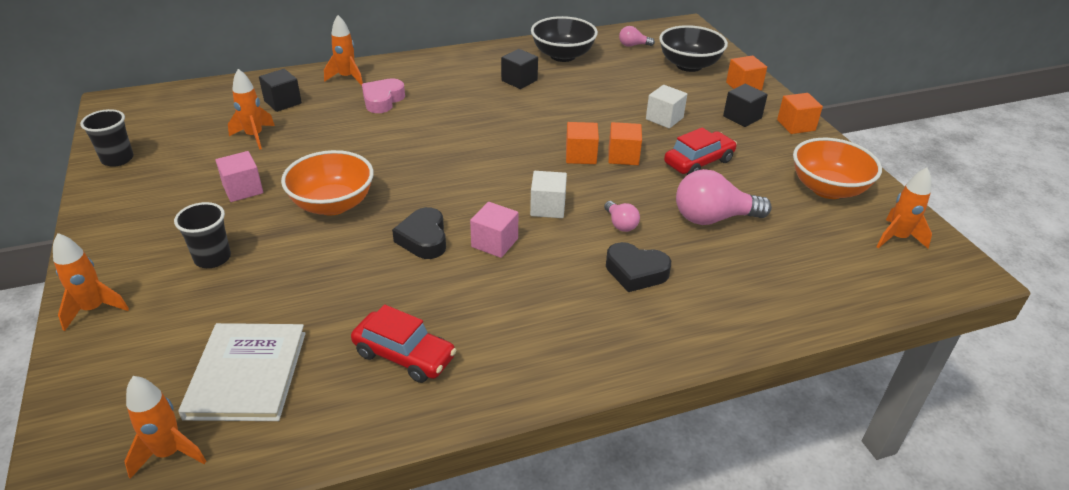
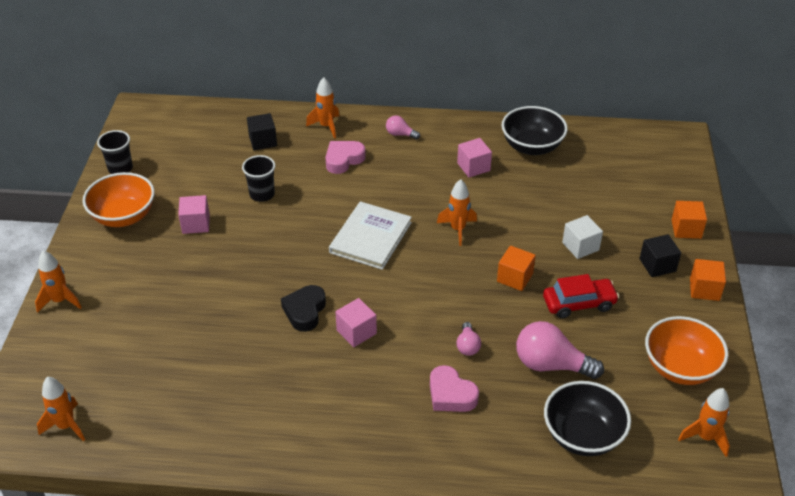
camera: 25 degrees right, 5 degrees up
(212, 258) = (150, 282): black cup -> black cup (262, 194)
(246, 374) = (133, 385): white book -> white book (370, 237)
(254, 136) = (226, 172): orange rocket -> orange rocket (457, 229)
(333, 204) = (254, 258): orange bowl -> orange bowl (124, 216)
(404, 355) = (241, 407): red car -> none
(519, 80) = (473, 167): black cube -> pink cube
(548, 207) = (418, 311): white cube -> none
(581, 155) = (478, 266): orange cube -> none
(633, 45) = (609, 150): pink light bulb -> pink light bulb (400, 134)
(636, 272) = (451, 394): black heart -> pink heart
(689, 65) = (649, 189): black bowl -> black bowl (582, 435)

